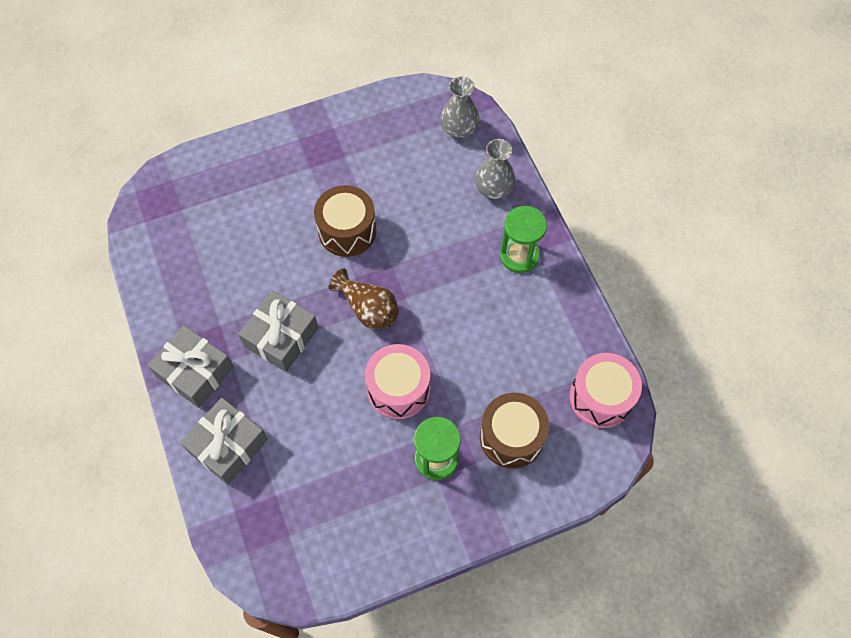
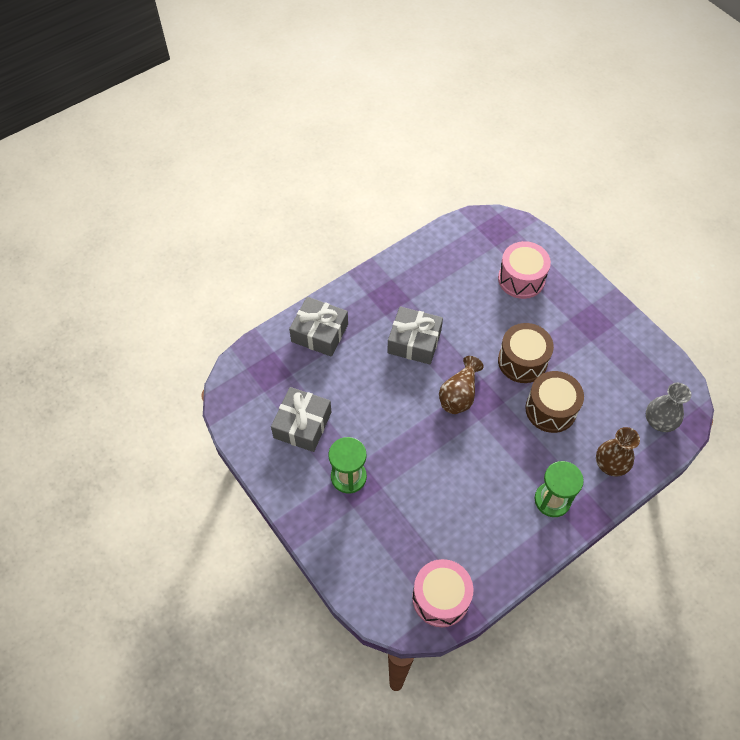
camera: 75 degrees right, 5 degrees down
(195, 372) = (368, 295): grey gift -> grey gift (302, 425)
(398, 389) = (398, 434): pink drum -> pink drum (521, 279)
(494, 188) = (610, 464): grey vase -> brown vase
(511, 437) = (383, 530): brown drum -> brown drum (550, 409)

